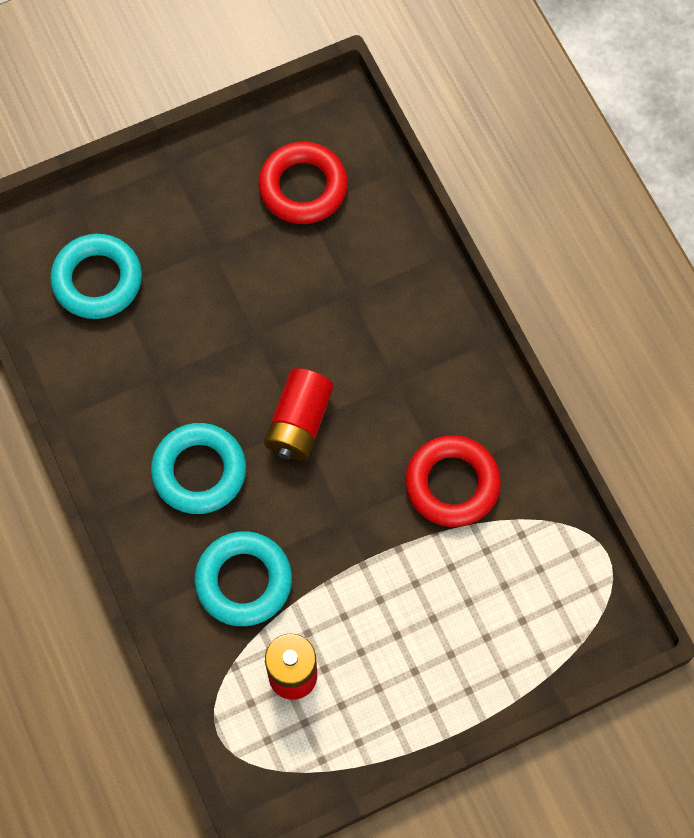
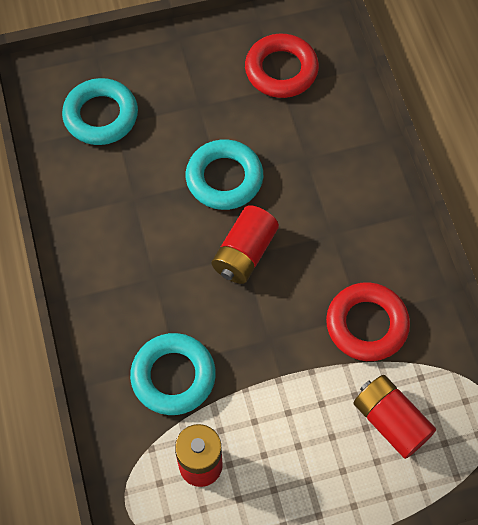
camera: 10 degrees right, 5 degrees down
(199, 471) = (153, 279): turquoise ring -> turquoise ring (224, 178)
(495, 590) = (390, 421): none -> red battery

